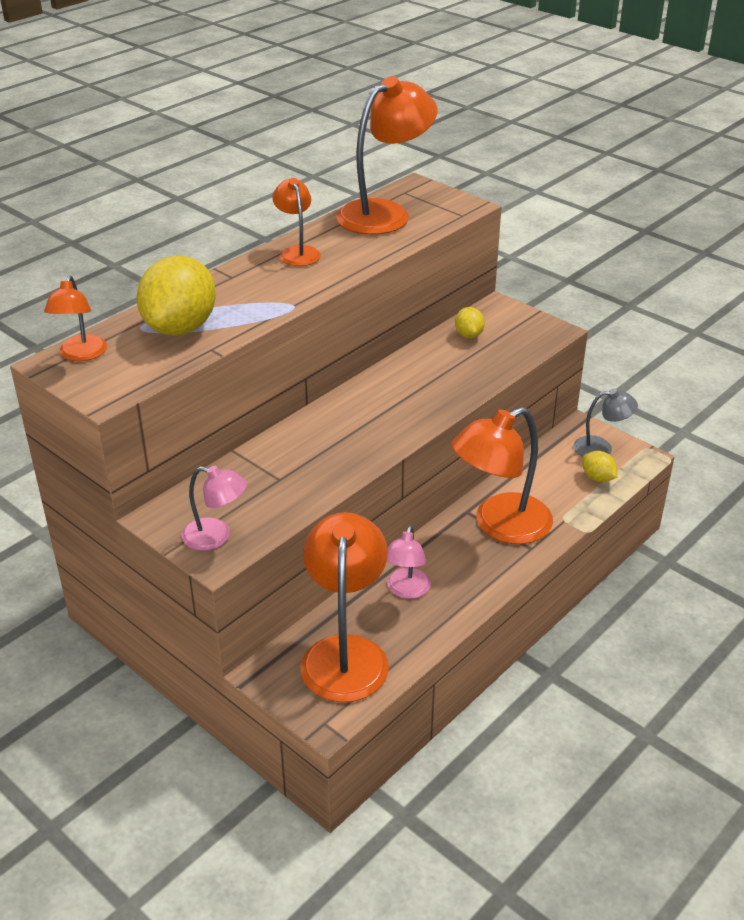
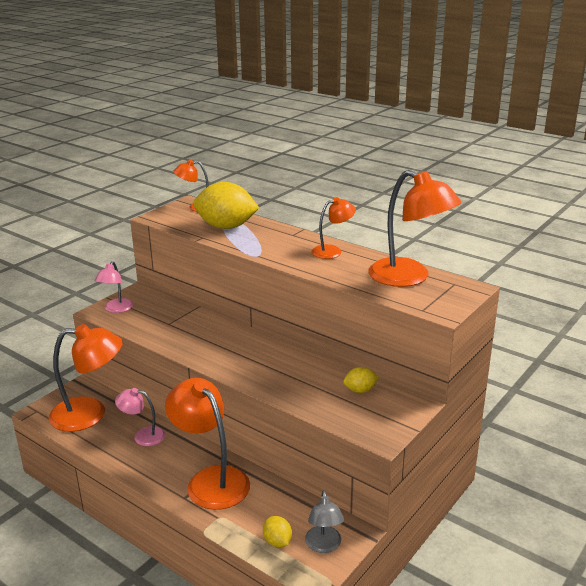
camera: 85 degrees right, 10 degrees down
(597, 478) = (277, 541): yellow lemon -> yellow lemon turned 75 degrees counterclockwise

